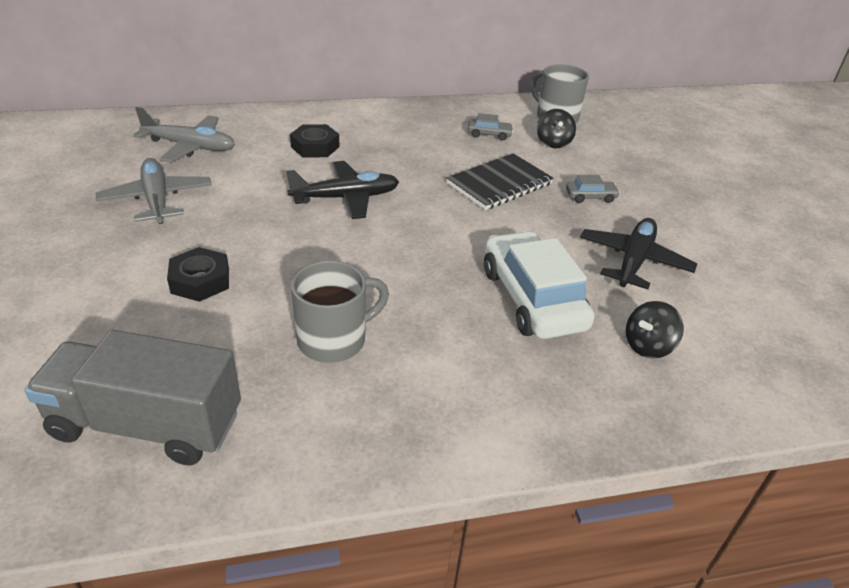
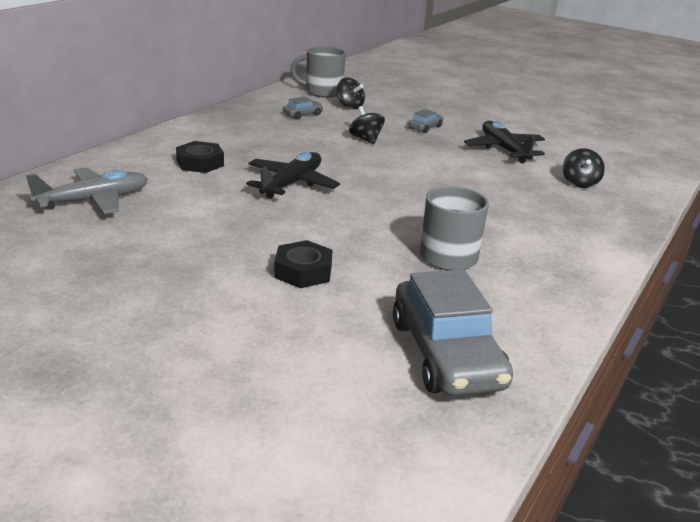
camera: 45 degrees left, 10 degrees down
(147, 424) = (446, 354): grey truck -> grey car
(157, 199) = (151, 244): grey plane -> none
(499, 184) = (365, 139): black notebook -> black spinning top
(532, 298) = (497, 187): white car -> none

